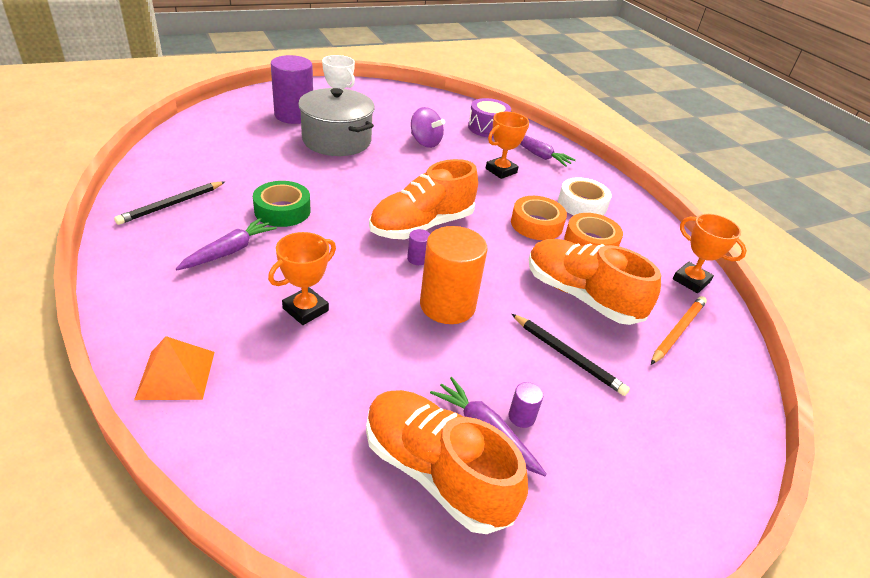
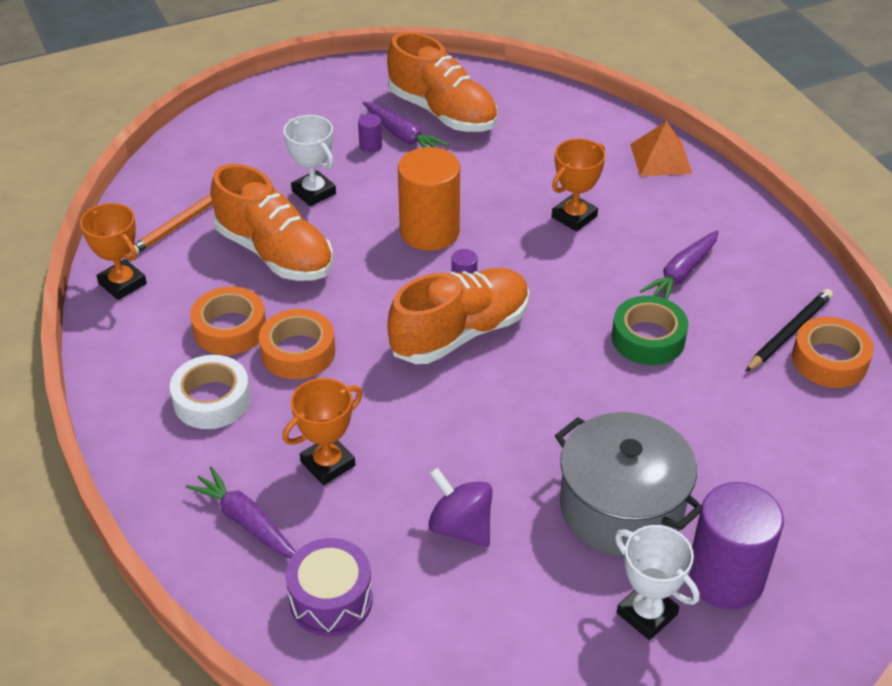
camera: 175 degrees left, 5 degrees up
(156, 187) = (829, 360): none -> orange tape
(567, 356) = (314, 192): black pencil -> white trophy

